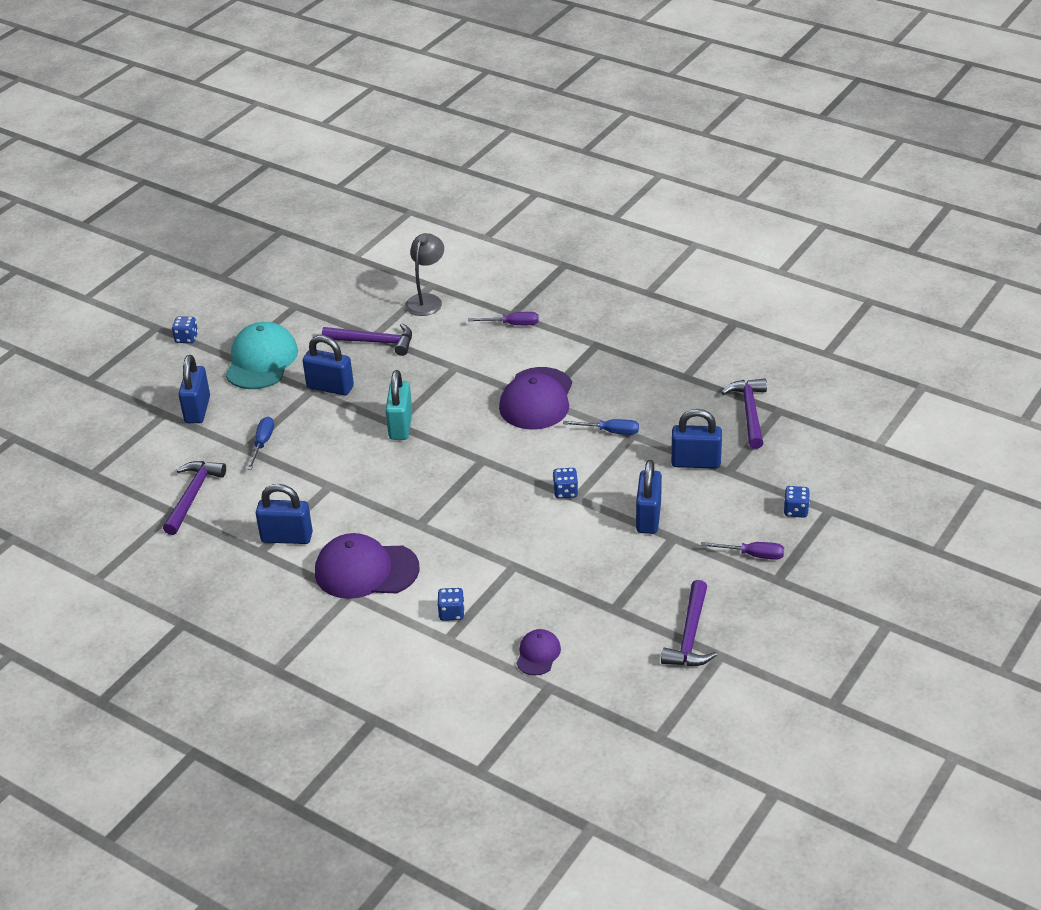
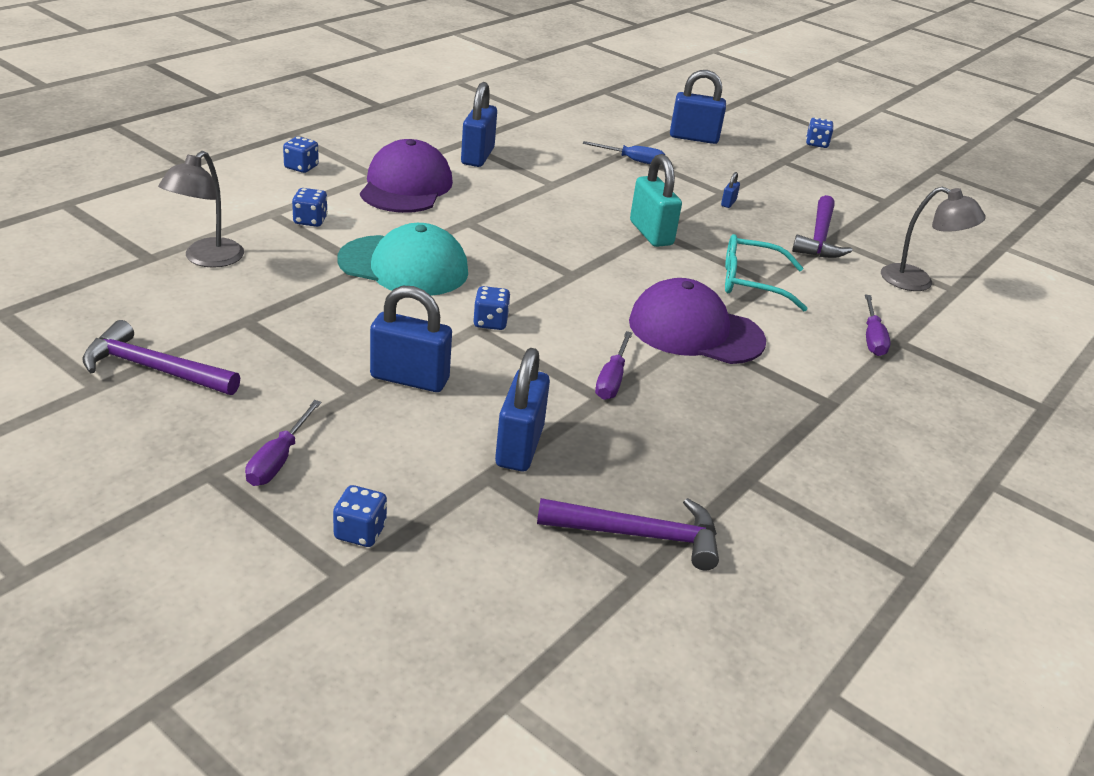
camera: 90 degrees right, 5 degrees down
(192, 496) = (558, 124): purple hammer -> none
(261, 360) = (778, 174): turquoise cap -> turquoise cap (404, 266)
(330, 387) = (728, 203): blue padlock -> blue padlock, size x0.43
(350, 643) = (301, 167): none -> blue dice
(400, 426) = (651, 233): turquoise padlock -> turquoise padlock turned 60 degrees clockwise
(459, 375) = (751, 282): none -> turquoise glasses
(538, 654) = (207, 259): purple cap -> grey lamp
(610, 432) = (612, 379): blue screwdriver -> purple screwdriver

